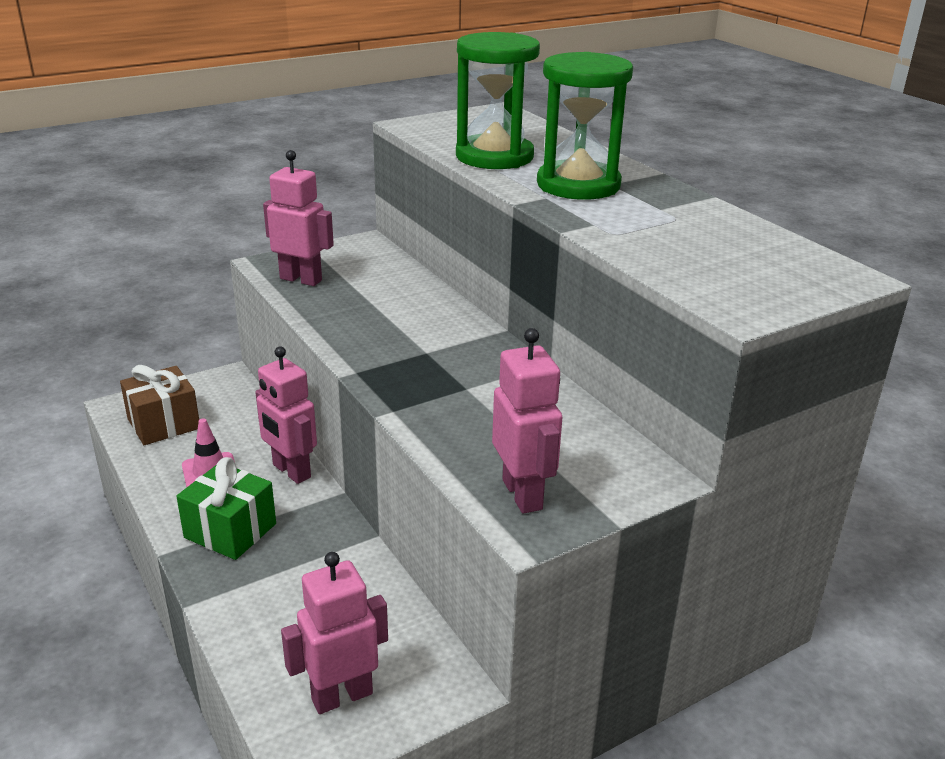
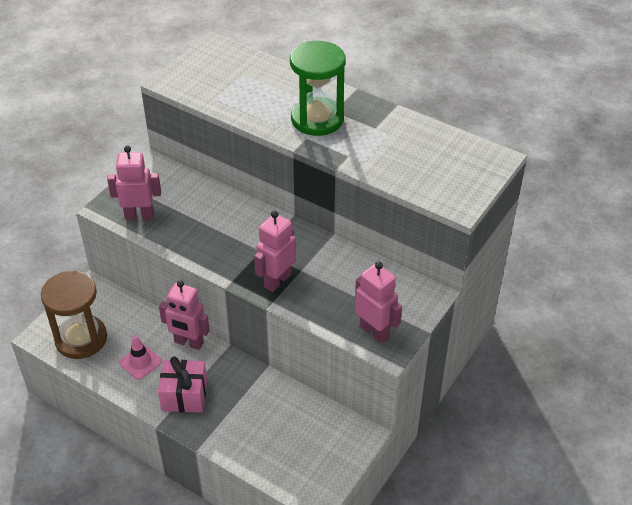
camera: 25 degrees left, 15 degrees up
(164, 424) = (81, 339): brown gift -> brown hourglass
(230, 531) = (184, 395): green gift -> pink gift
(342, 696) = (313, 462): pink robot -> pink robot (277, 281)
(494, 157) = (249, 104): green hourglass -> none

